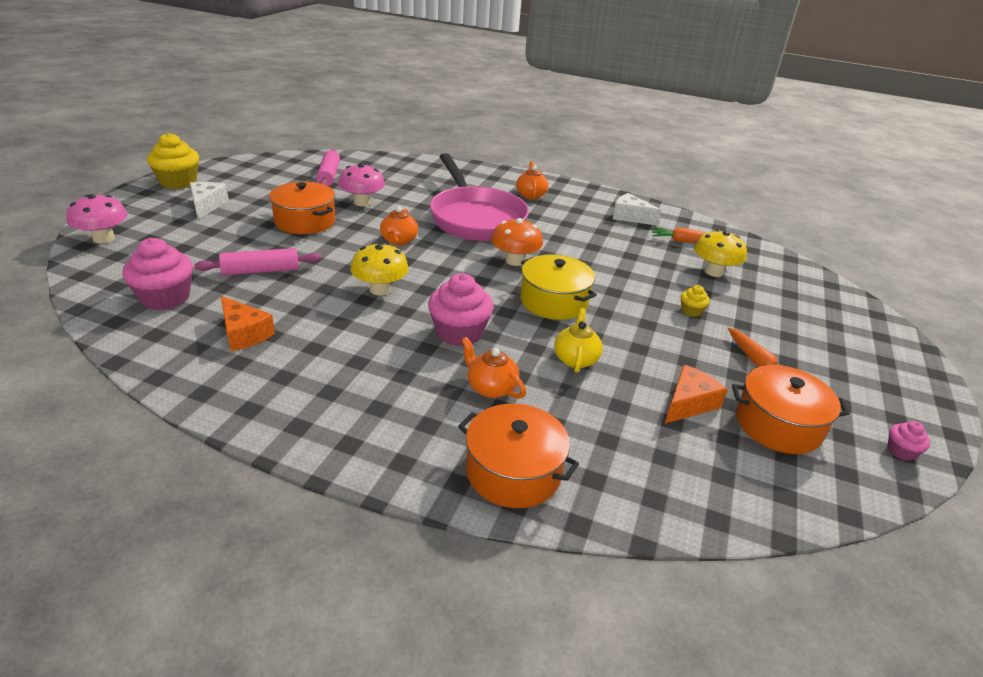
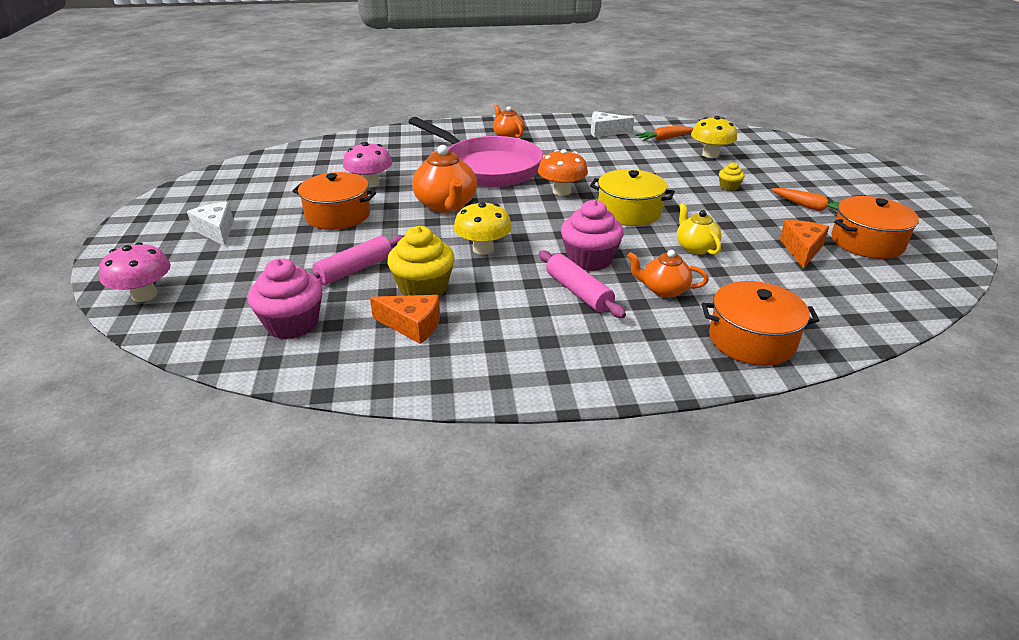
camera: 25 degrees left, 0 degrees up
(178, 182) = (152, 219): yellow cupcake -> yellow cupcake (423, 288)
(328, 175) = (305, 169): pink rolling pin -> pink rolling pin (578, 292)
(398, 241) = (446, 205): orange teapot -> orange teapot, size x1.65
(901, 451) = (946, 232): pink cupcake -> none

